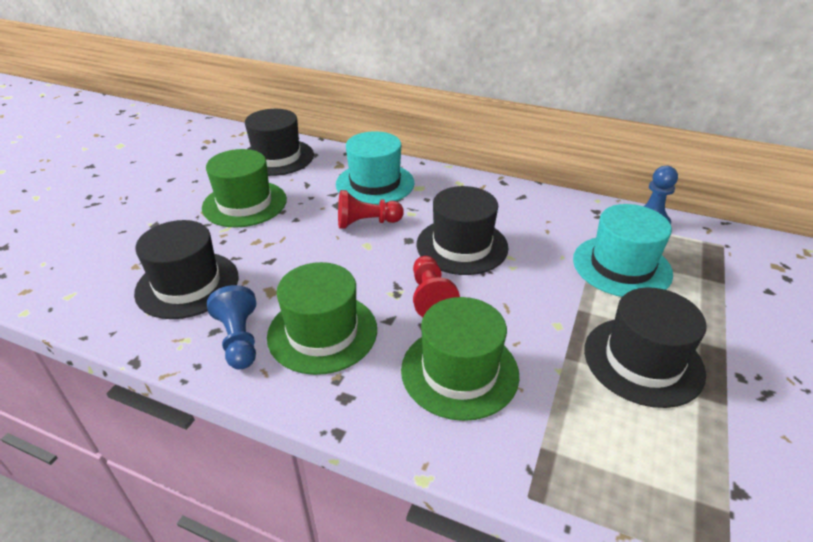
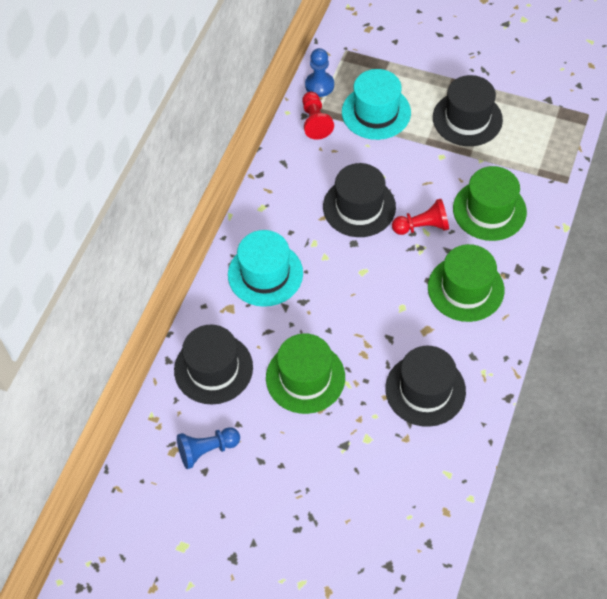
camera: 90 degrees left, 20 degrees up
(239, 339) = (479, 338): blue pawn -> blue pawn (207, 450)
(366, 223) = (331, 275): red pawn -> red pawn (315, 122)

